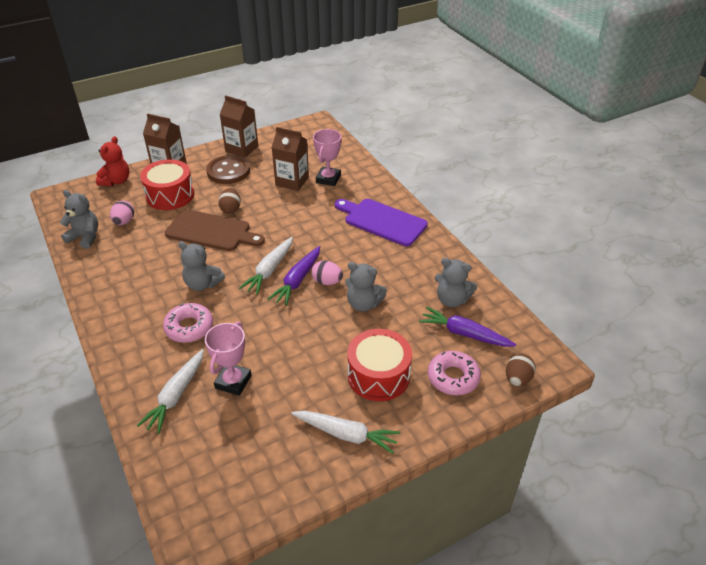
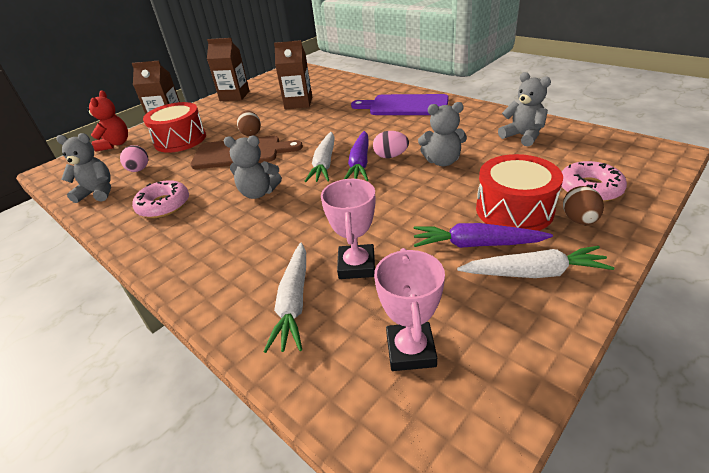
camera: 15 degrees left, 5 degrees down
(189, 327) = (267, 232): pink donut -> pink donut (164, 205)
(228, 171) = (231, 111): brown button -> none
(328, 179) = (331, 94): pink trophy -> pink trophy (410, 350)
(452, 300) = (522, 136): grey teddy bear -> grey teddy bear turned 135 degrees counterclockwise
(464, 334) = (561, 155): purple carrot -> purple carrot (476, 244)
(517, 379) = (650, 171): brown egg -> brown egg (579, 220)

